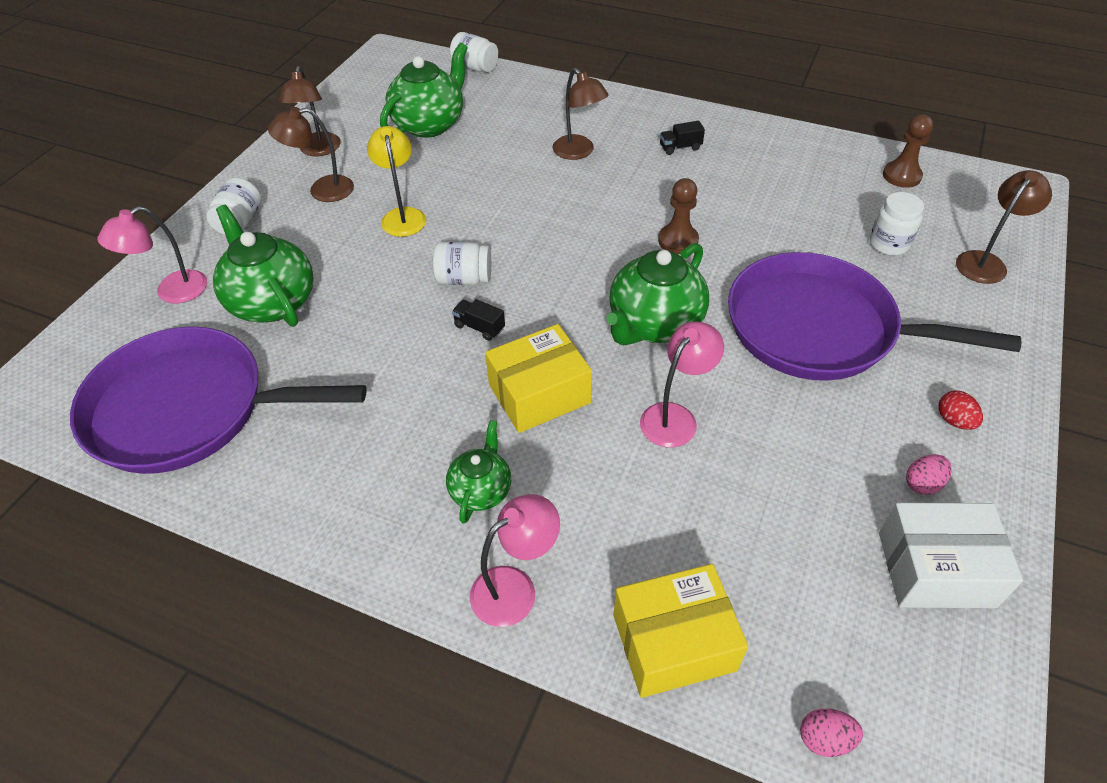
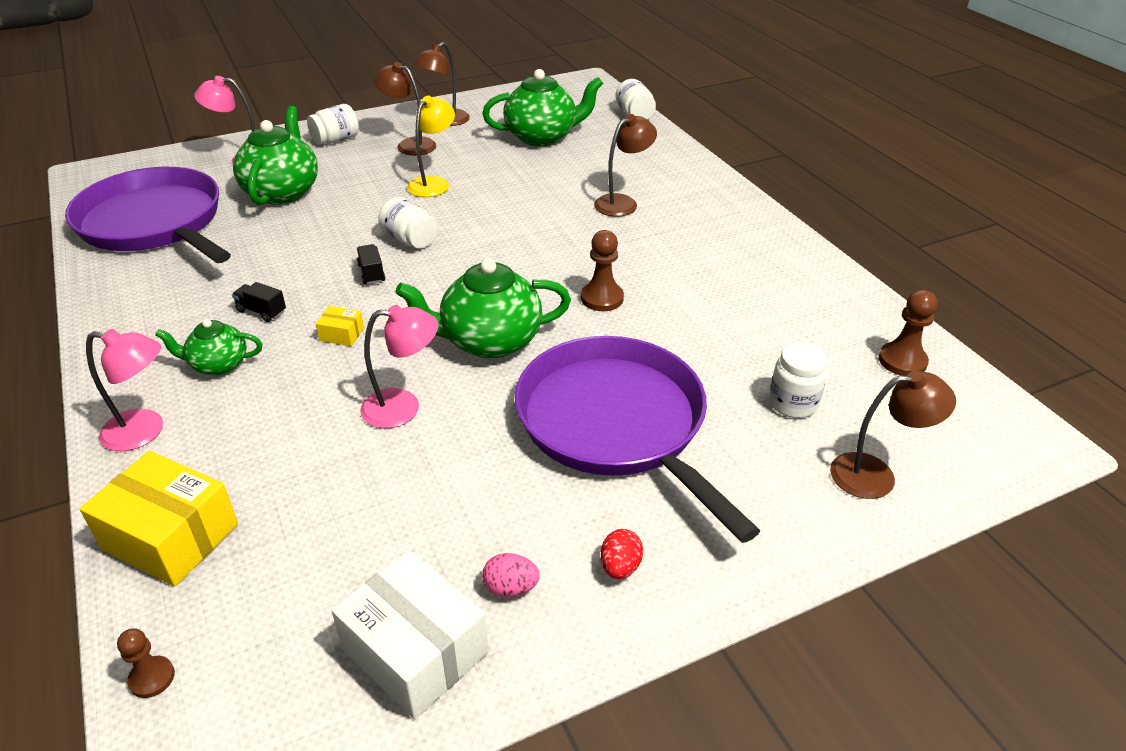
camera: 40 degrees right, 10 degrees down
(481, 490) = (218, 365): green teapot -> green teapot turned 150 degrees counterclockwise
(539, 394) = (342, 334): yellow box -> yellow box, size x0.45
(578, 152) = (622, 203): brown lamp -> brown lamp turned 135 degrees counterclockwise
(680, 147) = (714, 238): black truck -> black truck (261, 311)
(825, 739) = (152, 678): pink egg -> brown pawn

